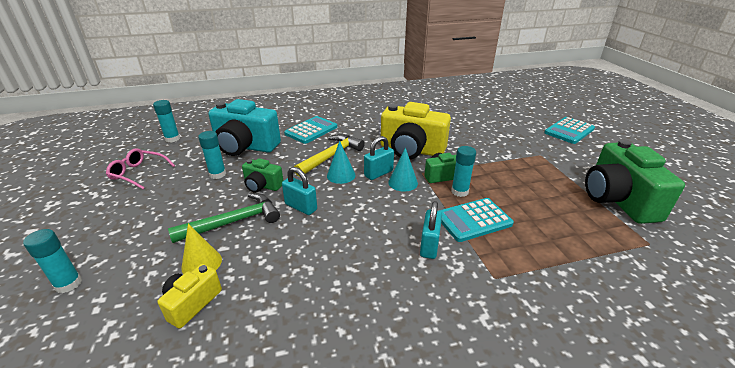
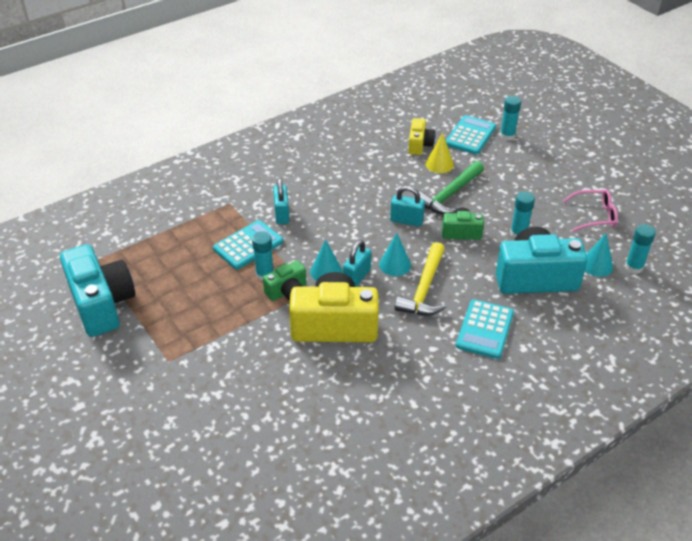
camera: 160 degrees right, 10 degrees up
(193, 144) = (596, 265): none -> turquoise cone
(569, 131) = (112, 434): turquoise calculator -> turquoise calculator (470, 136)
(617, 200) = (102, 304): green camera -> turquoise camera

